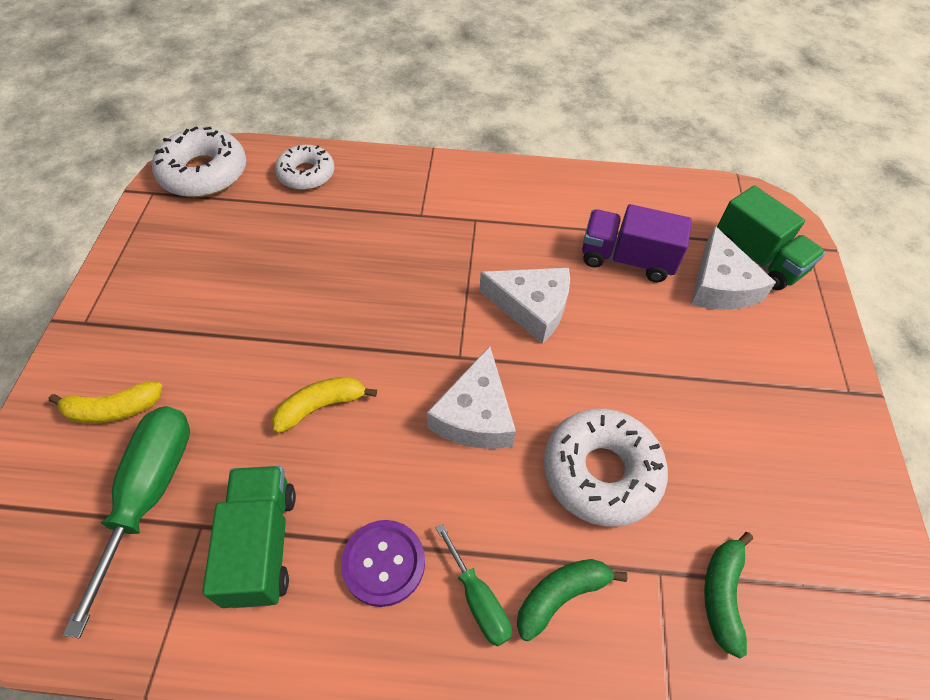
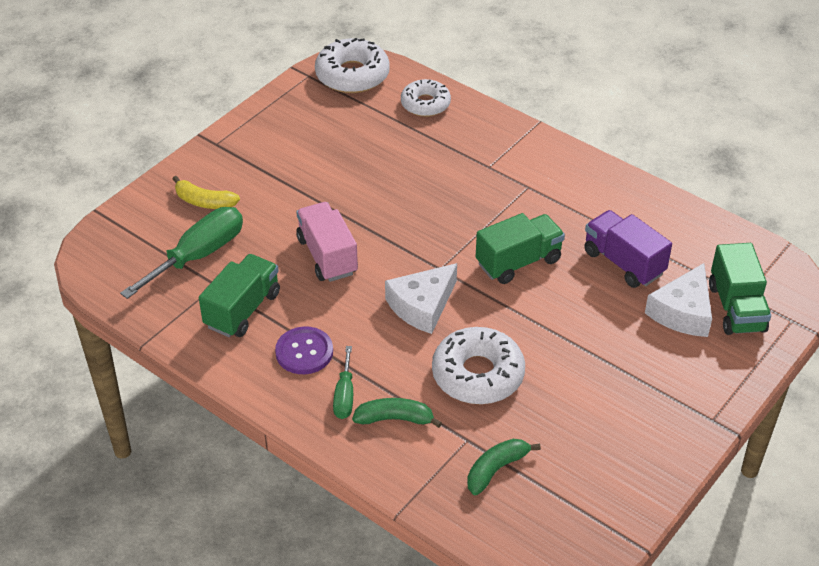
camera: 35 degrees right, 10 degrees down
(321, 406) = (327, 256): yellow banana -> pink truck
(532, 307) = (518, 262): white cheese -> green truck

